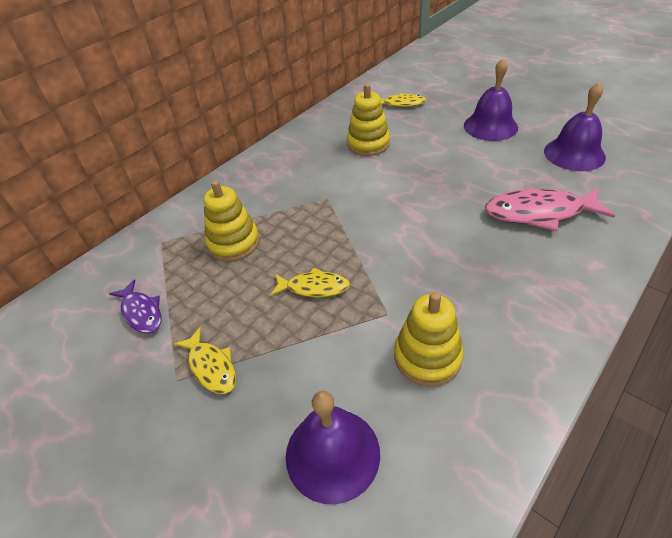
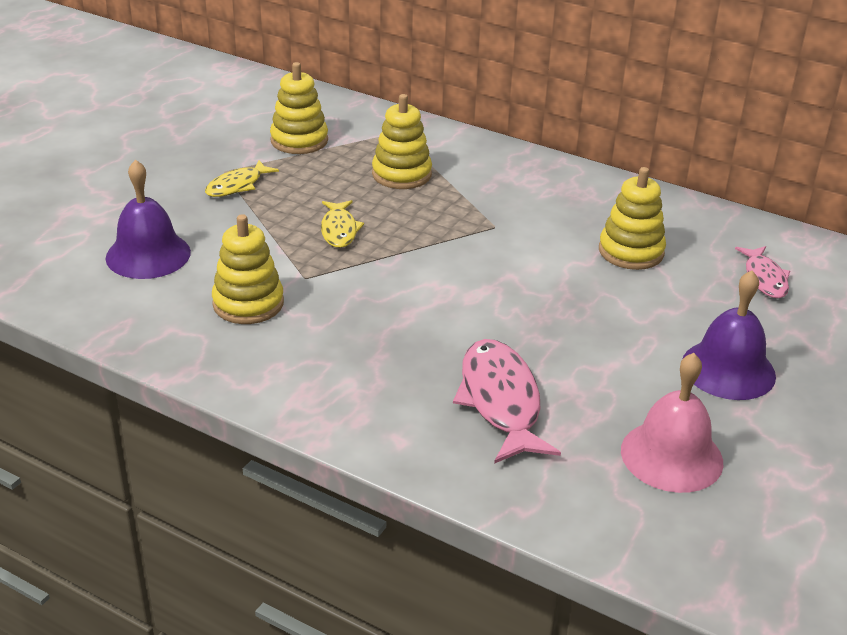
camera: 75 degrees right, 10 degrees down
(141, 312) = (299, 140): purple fish -> yellow stacking toy
(401, 104) = (764, 278): yellow fish -> pink fish
(574, 154) = (671, 456): purple bell -> pink bell

